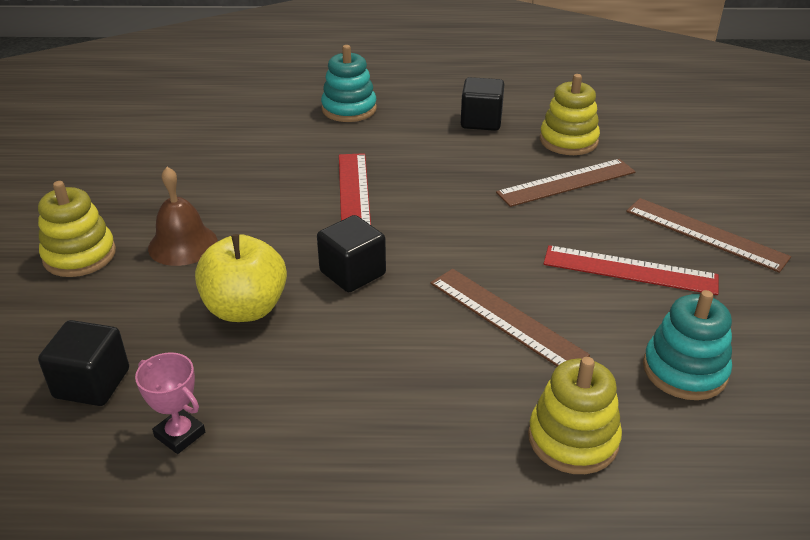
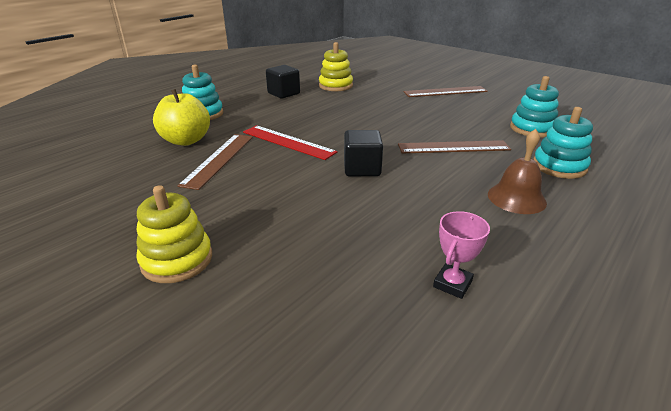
camera: 50 degrees left, 5 degrees down
(92, 383) = (351, 307): black cube -> none
(180, 434) = (452, 284): pink trophy -> pink trophy turned 45 degrees counterclockwise
(183, 244) = (241, 211): brown bell -> brown bell (516, 198)
(245, 308) = (348, 213): yellow apple -> yellow apple (186, 140)
(566, 182) = (367, 98): brown ruler -> brown ruler (219, 159)
(573, 439) = (559, 166): yellow stacking toy -> turquoise stacking toy
(629, 270) = (451, 112): red ruler -> none

